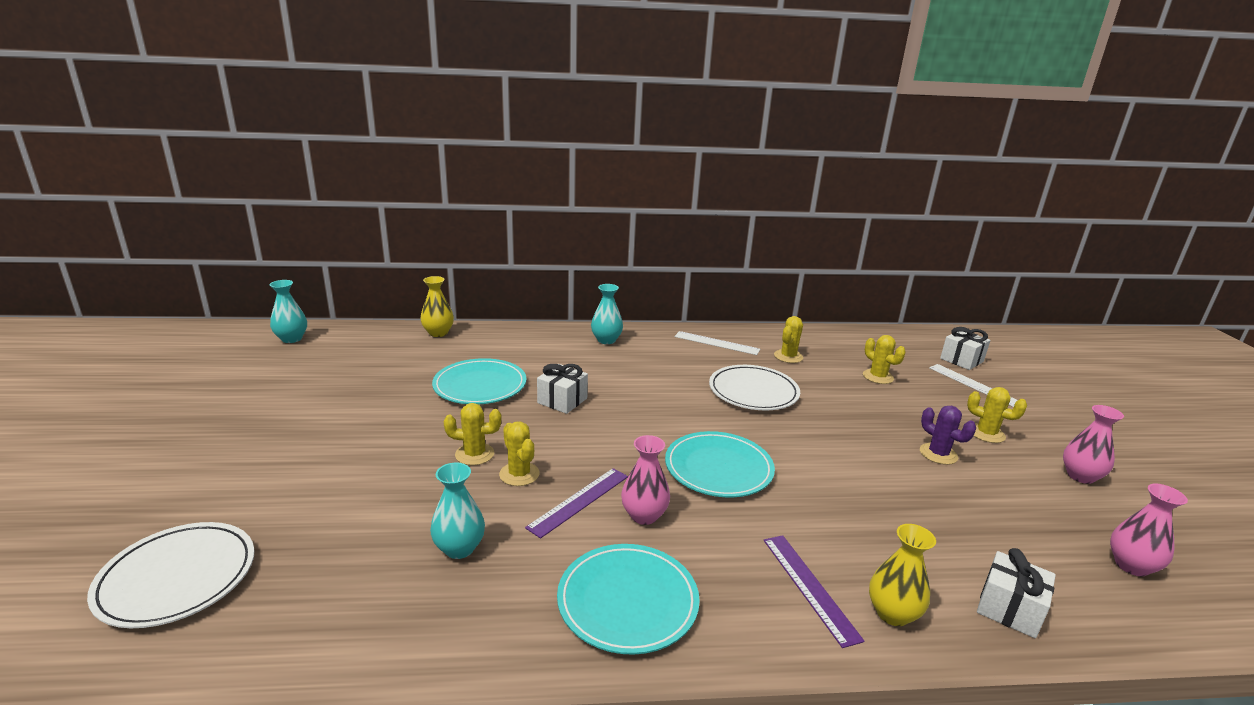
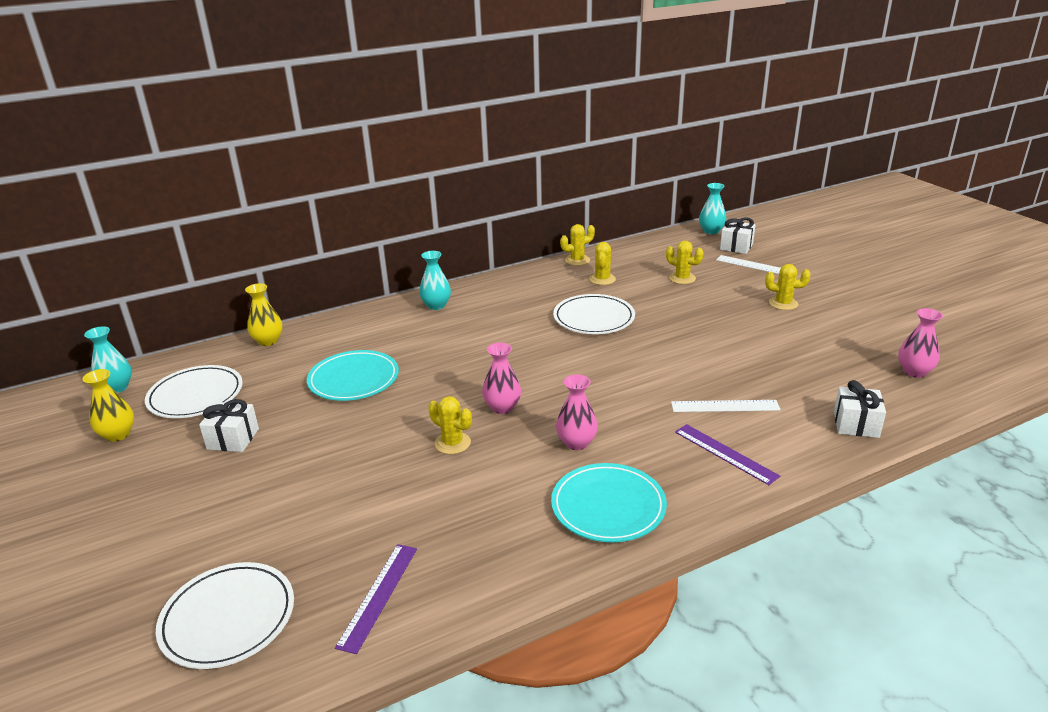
camera: 20 degrees left, 5 degrees up
(342, 362) = (196, 395): none -> white plate
(459, 548) = (451, 514): turquoise vase -> turquoise vase (711, 231)
(474, 454) = (400, 439): yellow cactus -> yellow cactus (577, 260)
(562, 400) = (440, 371): white gift -> white gift (233, 439)
(579, 501) = (518, 448): purple ruler -> purple ruler (378, 595)
(716, 343) = (535, 282): white ruler -> white ruler (725, 406)
(718, 468) = (608, 389): turquoise plate -> none
(892, 613) = (787, 452): yellow vase -> yellow vase (118, 435)
(938, 454) = (758, 329): purple cactus -> none
(1080, 476) = (858, 318): pink vase -> pink vase (502, 407)

